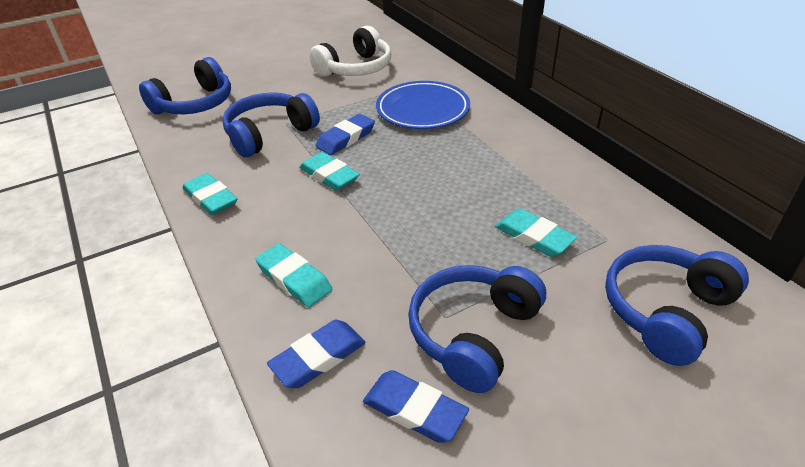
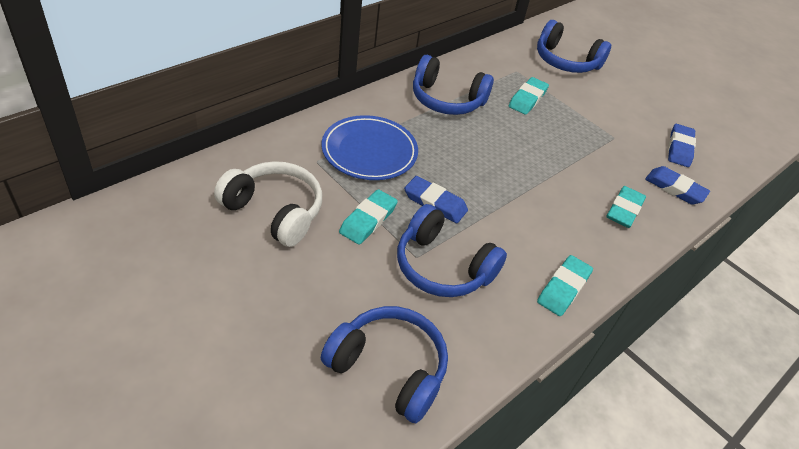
camera: 110 degrees left, 5 degrees up
(329, 175) = (498, 207): turquoise eraser -> turquoise eraser (368, 220)
(473, 333) = (620, 127): blue headphones -> blue headphones (447, 100)

